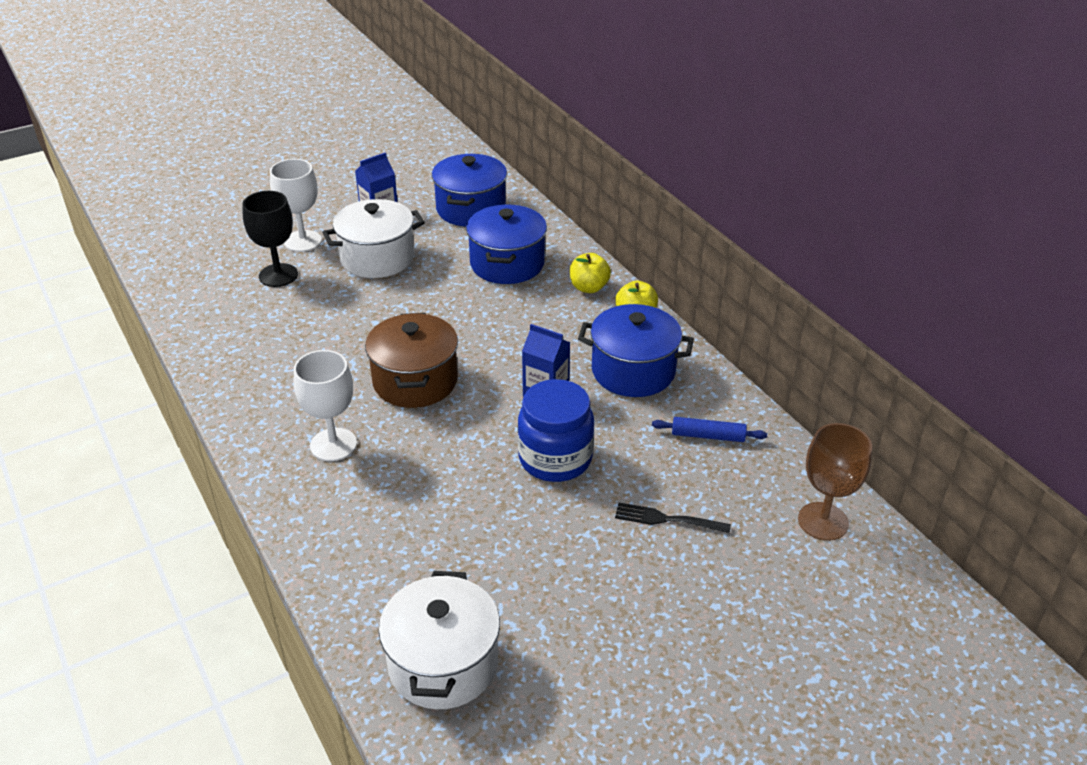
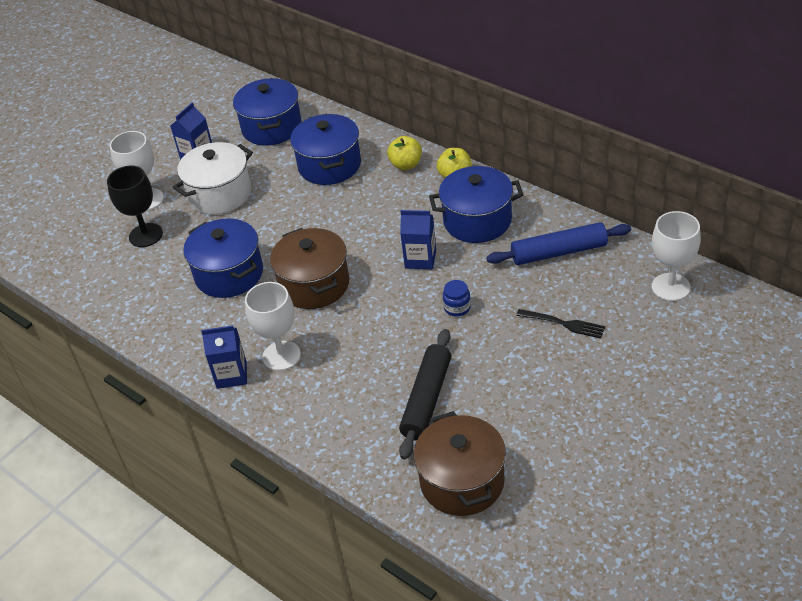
camera: 15 degrees left, 5 degrees up
(269, 447) = (231, 375): none -> blue carton
(334, 341) = (229, 274): none -> blue pot
(443, 663) = (462, 482): white pot -> brown pot
(460, 550) = (426, 399): none -> black rolling pin
(555, 459) = (457, 308): blue jar -> blue jar, size x0.45
(668, 519) = (563, 324): black fork -> black fork turned 150 degrees counterclockwise
(708, 436) = (559, 252): blue rolling pin -> blue rolling pin, size x1.64
(823, 521) = (670, 287): brown goblet -> white goblet

